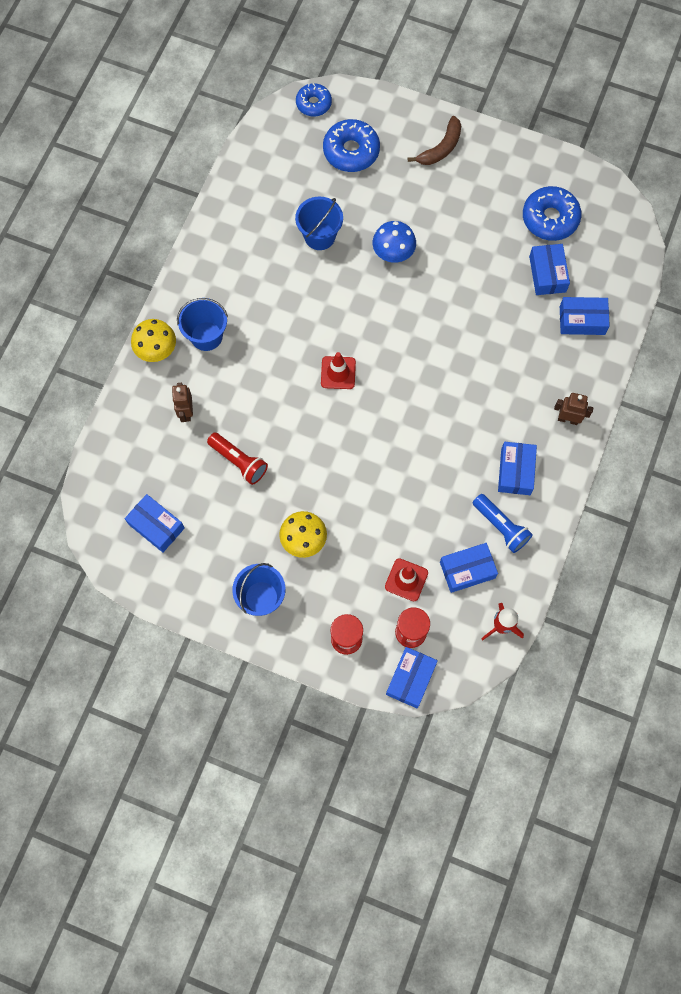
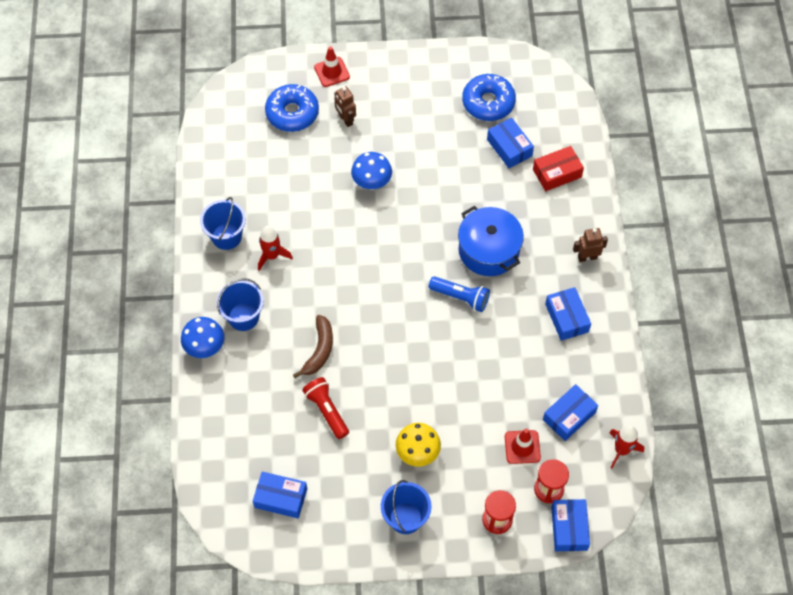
camera: 25 degrees left, 10 degrees down
(157, 351) = (205, 347): yellow mushroom -> blue mushroom
(186, 412) = (258, 389): brown robot -> brown robot (345, 120)
(239, 461) = (326, 411): red flashlight -> red flashlight turned 135 degrees counterclockwise
(262, 287) = (272, 256): none -> red rocket
(313, 104) = (239, 86): blue donut -> none
(319, 236) = (301, 193): blue bucket -> blue bucket (226, 236)
(338, 373) = (375, 300): red traffic cone -> red traffic cone (332, 72)
(441, 148) = (368, 81): brown banana -> brown banana (319, 350)
(473, 370) = (488, 250): none -> blue pot
(501, 526) = (578, 368): blue flashlight -> blue flashlight (461, 297)
(582, 320) = (557, 173): blue box -> red box

